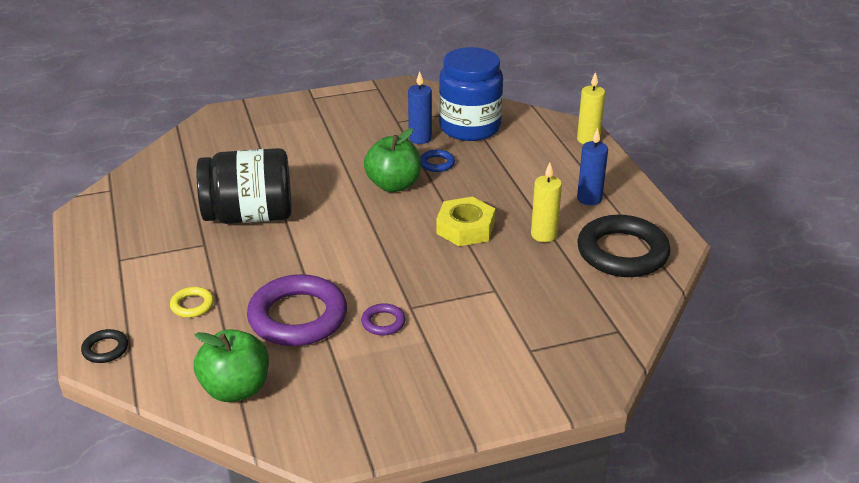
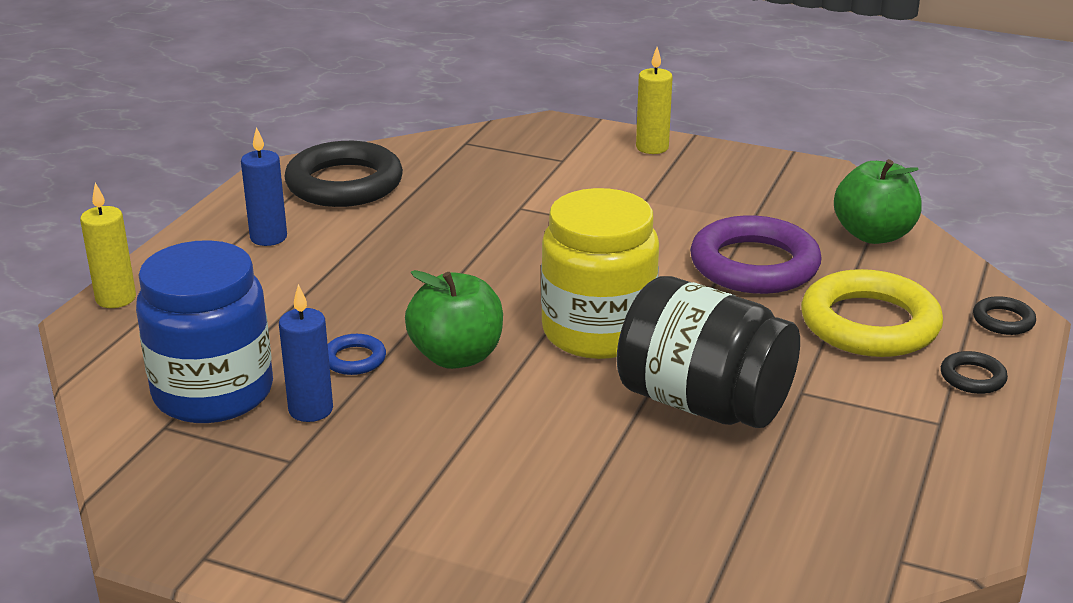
camera: 140 degrees left, 5 degrees down
(111, 295) = (972, 377): none -> black ring
(192, 305) = (869, 324): yellow ring -> yellow ring, size x2.26
(342, 228) = (598, 332): none -> yellow jar
(383, 322) = (669, 226): purple ring -> none
(465, 228) = (455, 268): yellow nut -> none
(543, 235) = (386, 227): yellow candle -> yellow candle (652, 147)

